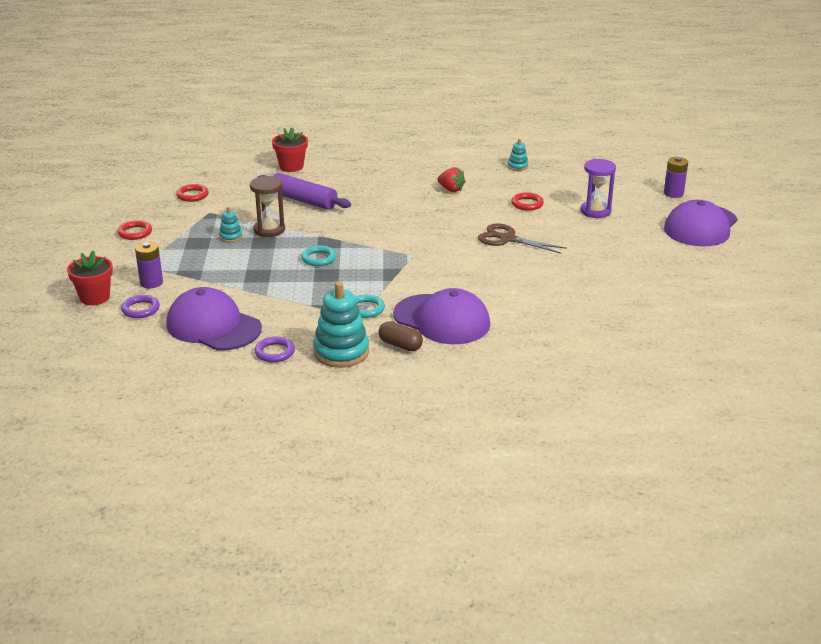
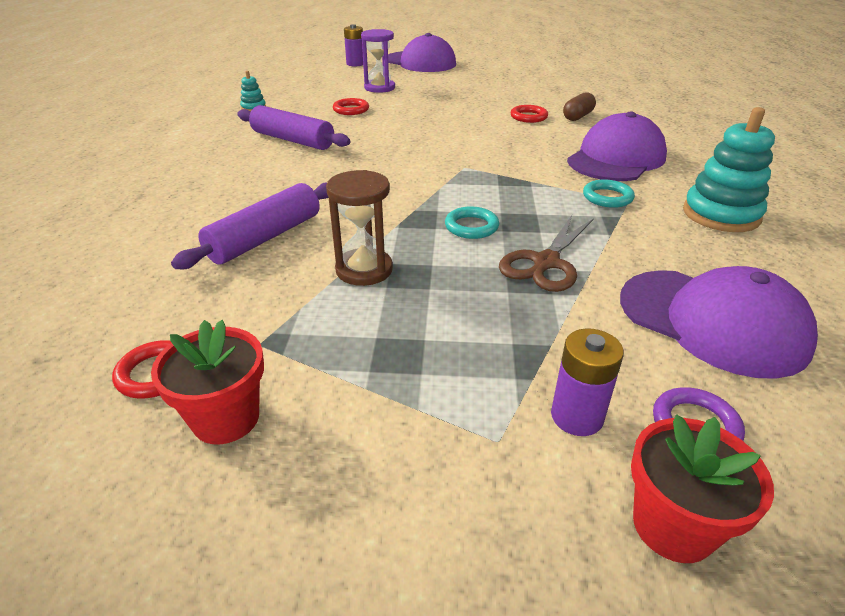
camera: 85 degrees left, 5 degrees up
(135, 233) = (320, 470): red ring -> red ring (528, 117)
(213, 326) = (712, 321): purple cap -> purple cap turned 90 degrees counterclockwise
(231, 237) = (381, 311): turquoise stacking toy -> none
(275, 352) = (754, 262): purple ring -> none
(291, 167) = (116, 249): red flower pot -> red flower pot (226, 418)
(400, 345) = (683, 181): brown capsule -> brown capsule (578, 116)
(451, 189) = (293, 140): red strawberry -> purple rolling pin
(507, 239) = (430, 122): brown scissors -> brown scissors (545, 263)

